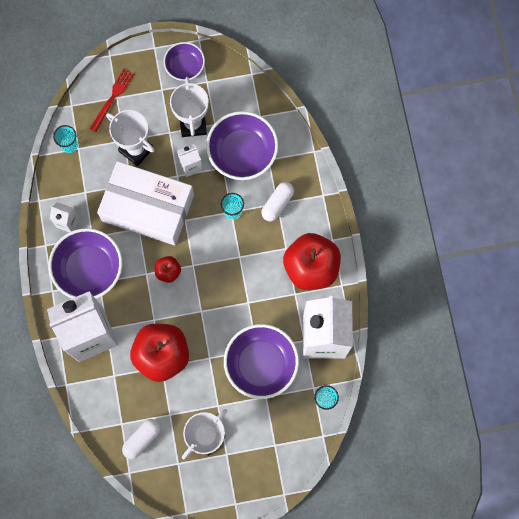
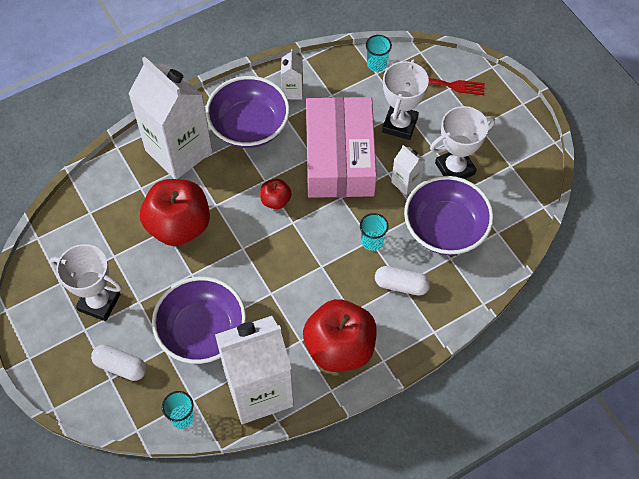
camera: 70 degrees right, 15 degrees down
(142, 439) = (78, 238): white capsule -> white capsule (121, 366)
(148, 208) = (339, 157): white box -> pink box
(185, 66) = (517, 139): purple bowl -> none

